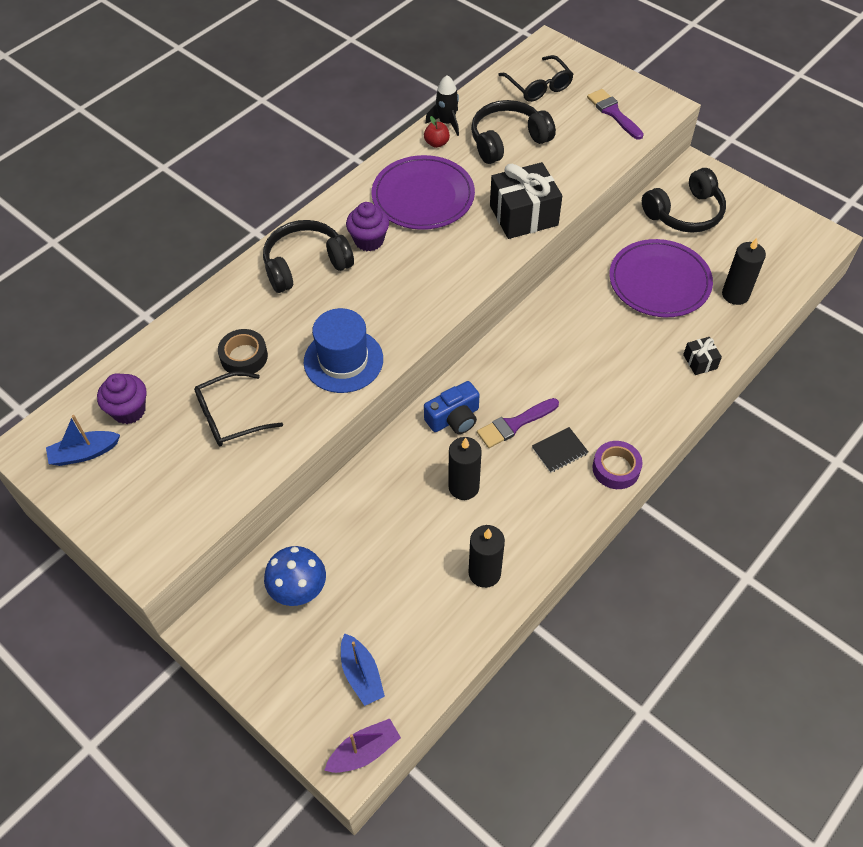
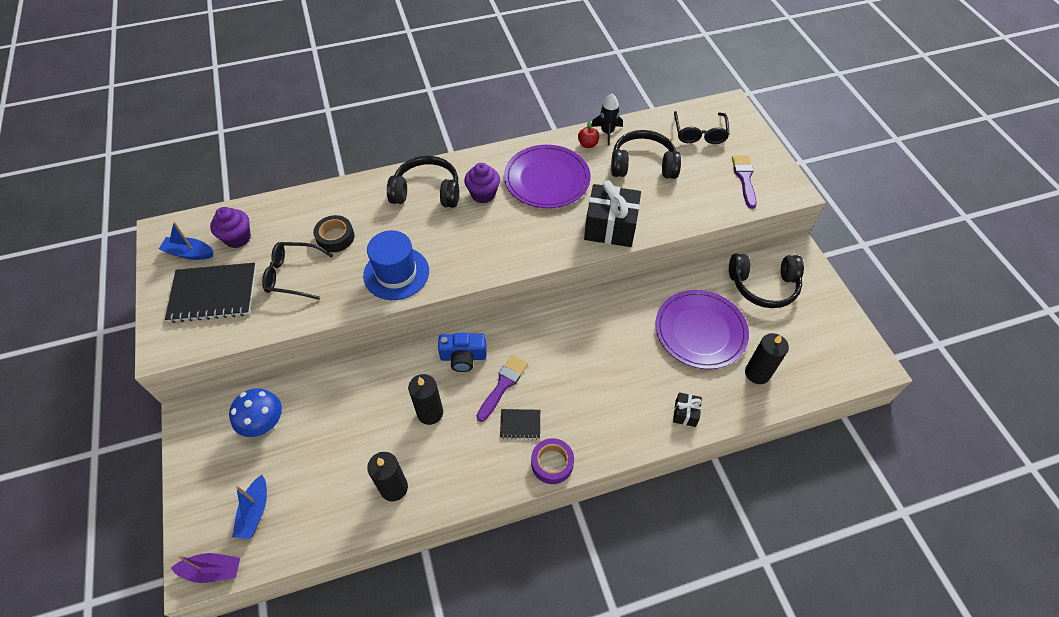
camera: 30 degrees right, 0 degrees up
(155, 480) = (213, 294): none -> black notebook
(514, 424) = (503, 385): purple brush -> purple brush turned 120 degrees clockwise

